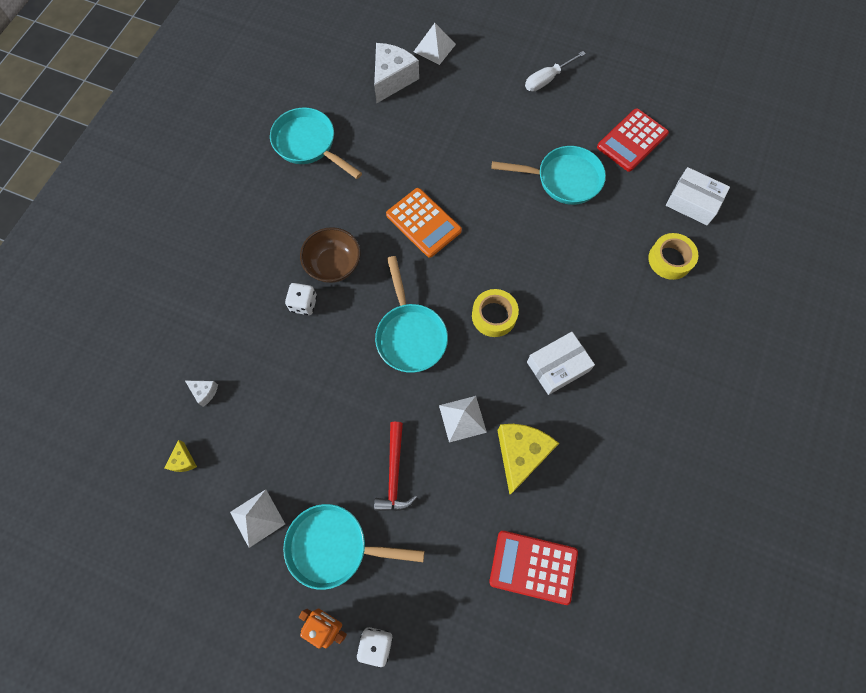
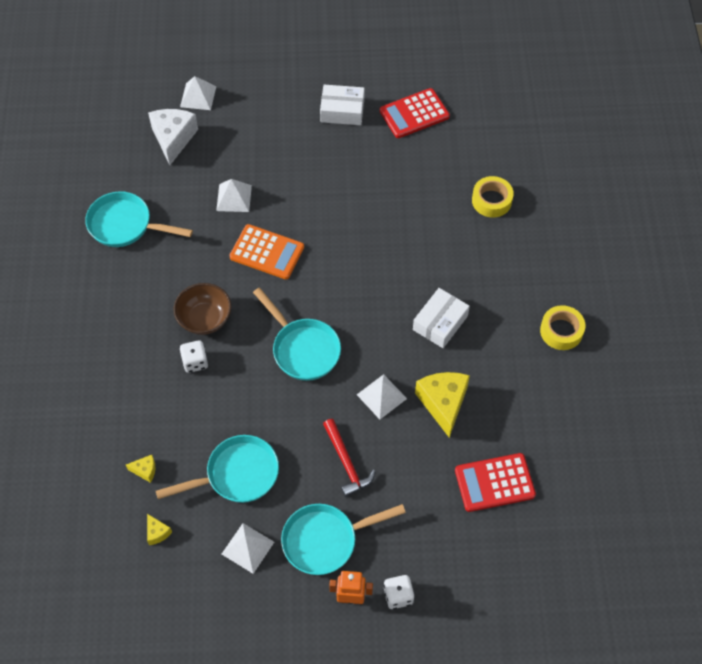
camera: 25 degrees left, 10 degrees down
(204, 392) = (145, 470): white cheese -> yellow cheese
(419, 157) = (234, 198): none -> white pyramid
(494, 316) = (367, 304): yellow tape -> yellow tape (561, 331)
(547, 79) = (315, 88): white screwdriver -> none
(563, 179) = (371, 169): turquoise pan -> turquoise pan (237, 474)
(632, 140) = (414, 114): red calculator -> red calculator turned 45 degrees clockwise
(693, 202) = (489, 146): white box -> white box (342, 111)

